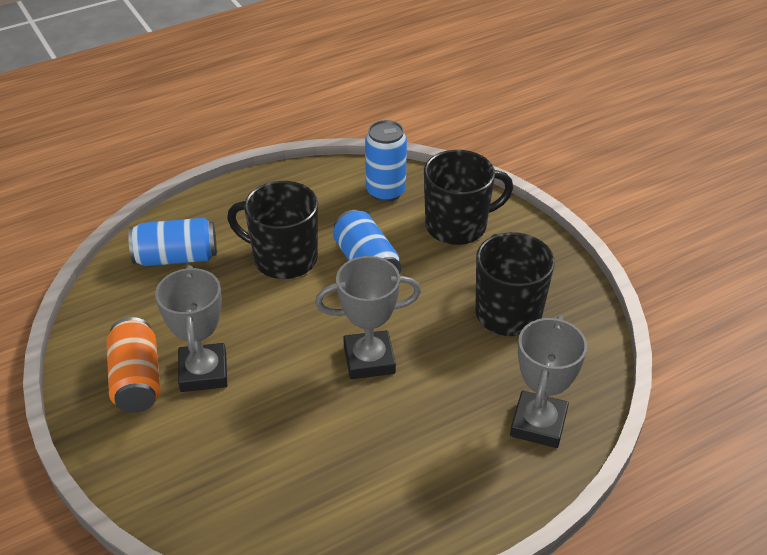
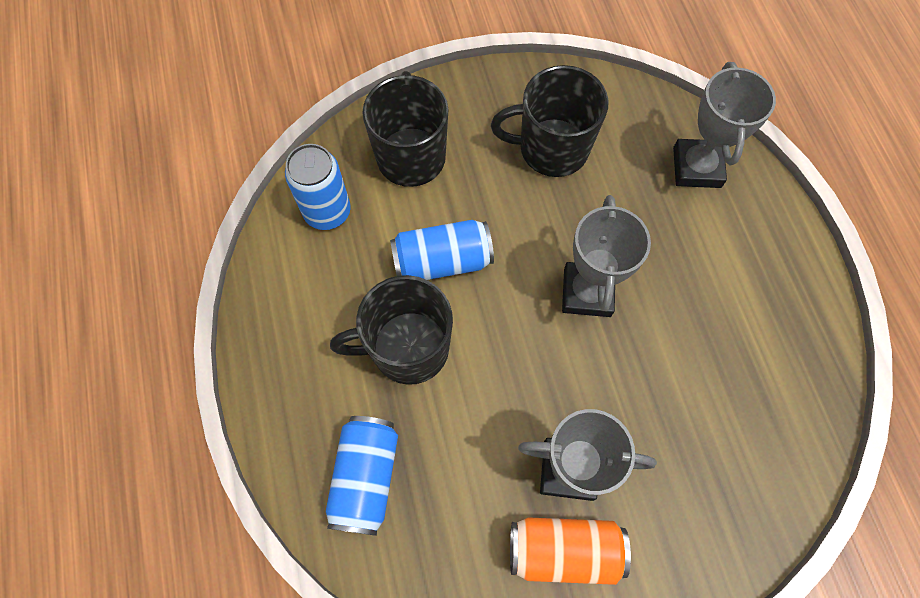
camera: 75 degrees left, 25 degrees up
(284, 259) = (408, 348): black mug -> black mug turned 45 degrees clockwise
(538, 424) = (696, 167): grey trophy -> grey trophy turned 60 degrees clockwise

